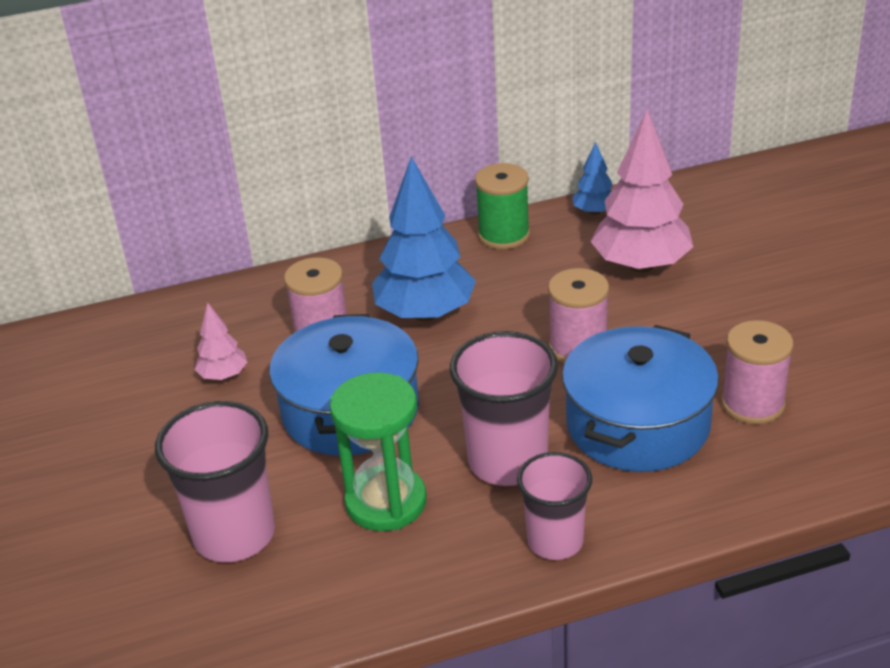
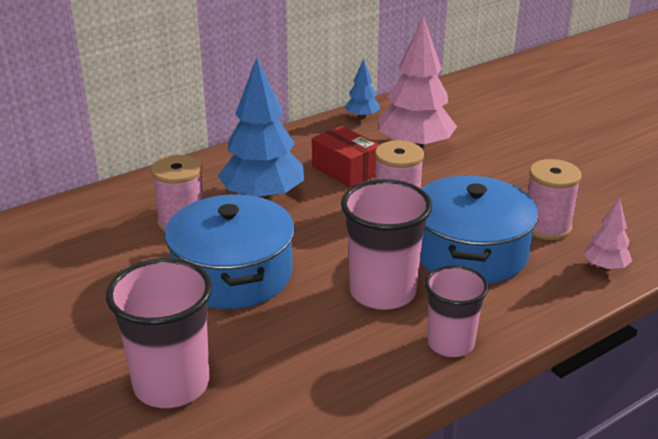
camera: 20 degrees left, 5 degrees down
(223, 376) = (107, 263): pink tree -> pink tree (605, 267)
(386, 502) = (296, 337): green hourglass -> none
(504, 235) = (300, 138): green spool -> none
(539, 288) = (345, 170): none -> red box

